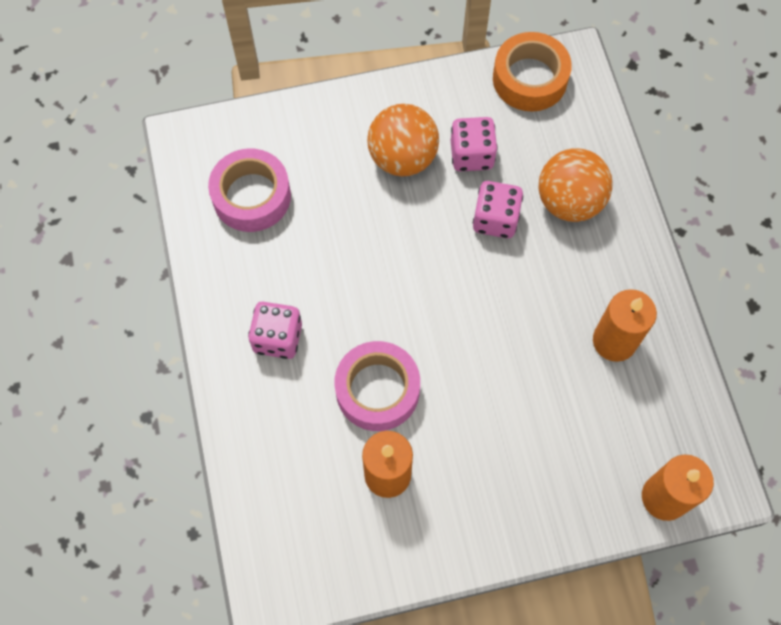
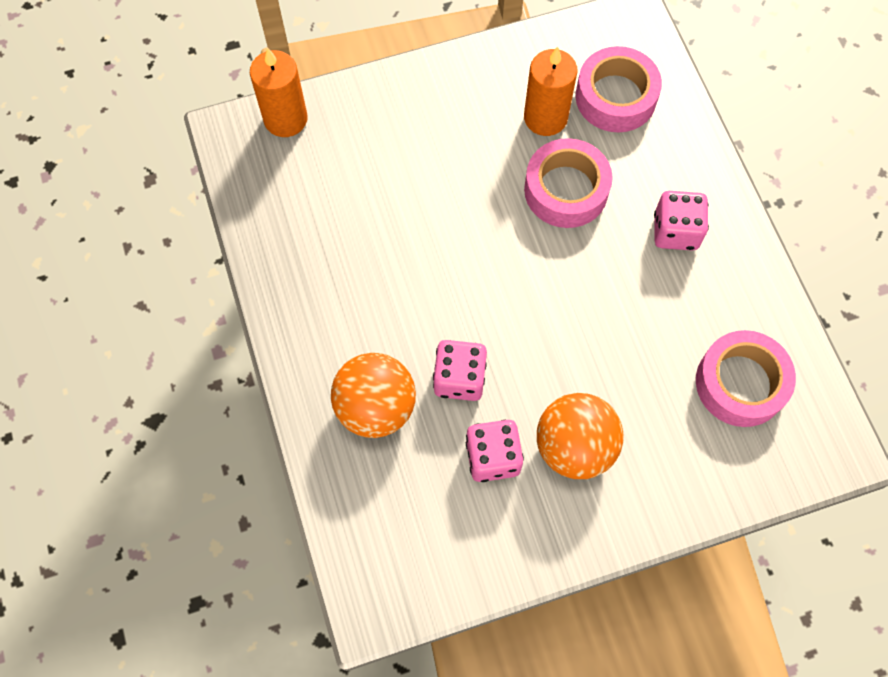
camera: 175 degrees right, 0 degrees up
(309, 493) = (615, 97): none -> pink tape
(530, 79) = (427, 572): orange tape -> none
(614, 341) = (328, 256): orange candle -> none

